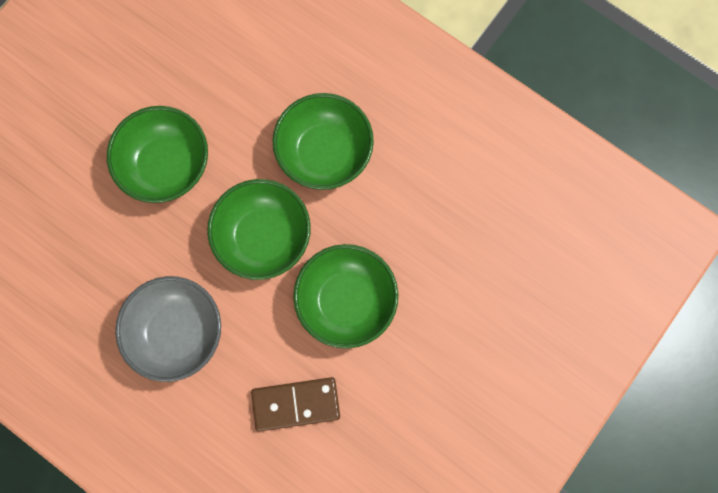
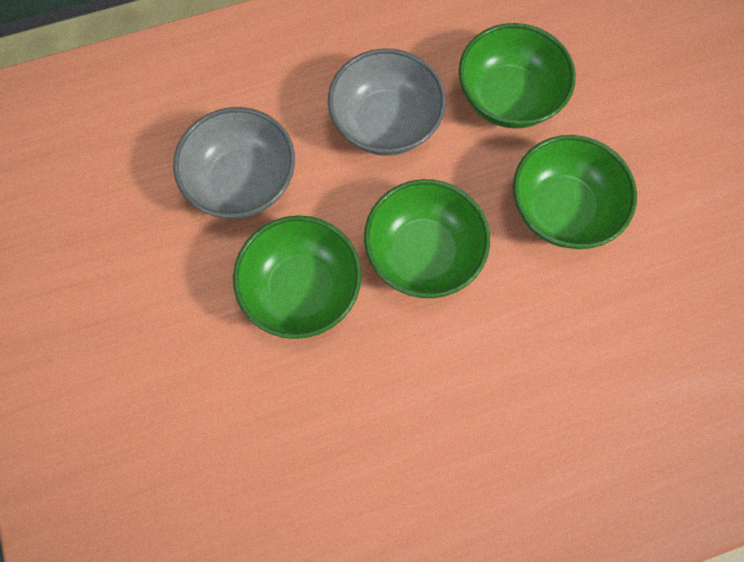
camera: 125 degrees right, 5 degrees down
(296, 404) = (243, 181): brown domino -> grey bowl
(324, 153) = (473, 372): green bowl -> green bowl (507, 98)

